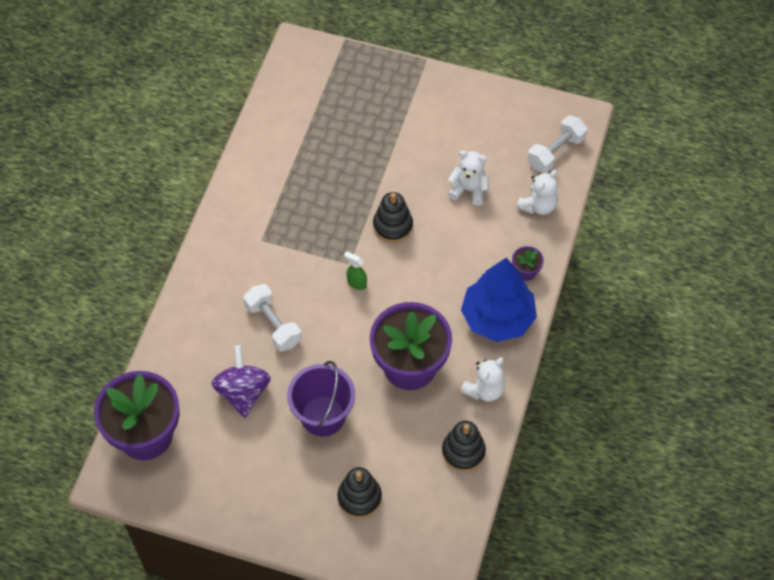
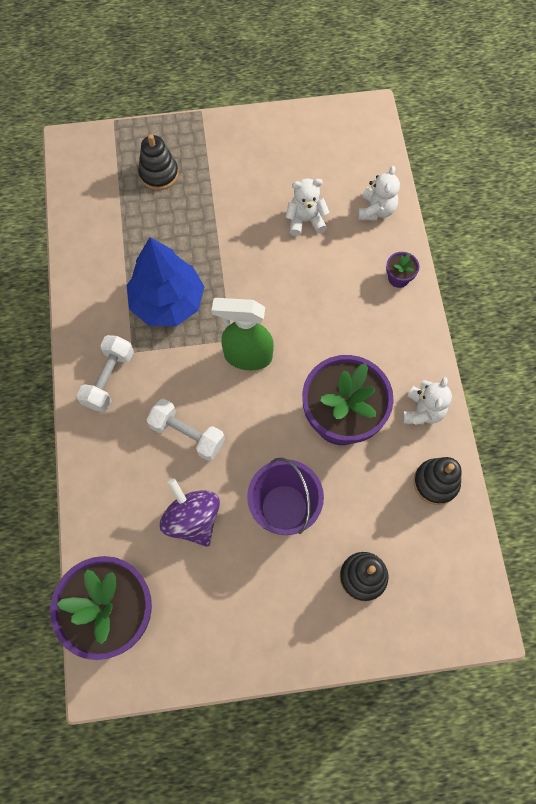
camera: 25 degrees left, 10 degrees up
(356, 283) = (247, 356): green spray bottle -> green spray bottle, size x2.15
(392, 226) = (252, 285): black stacking toy -> black stacking toy (159, 174)
(497, 318) = (397, 334): blue tree -> blue tree (168, 302)
(556, 152) = (365, 153): white dumbbell -> white dumbbell (109, 379)

